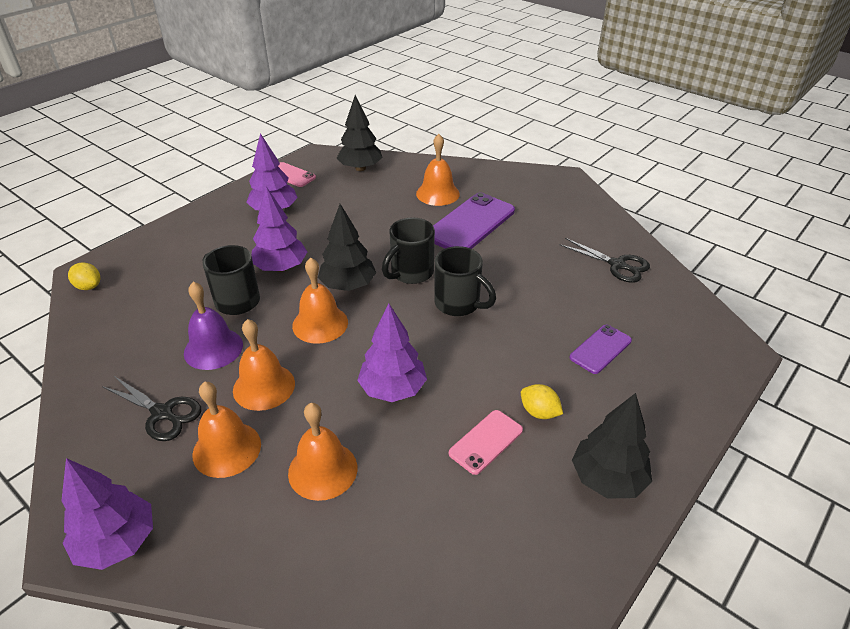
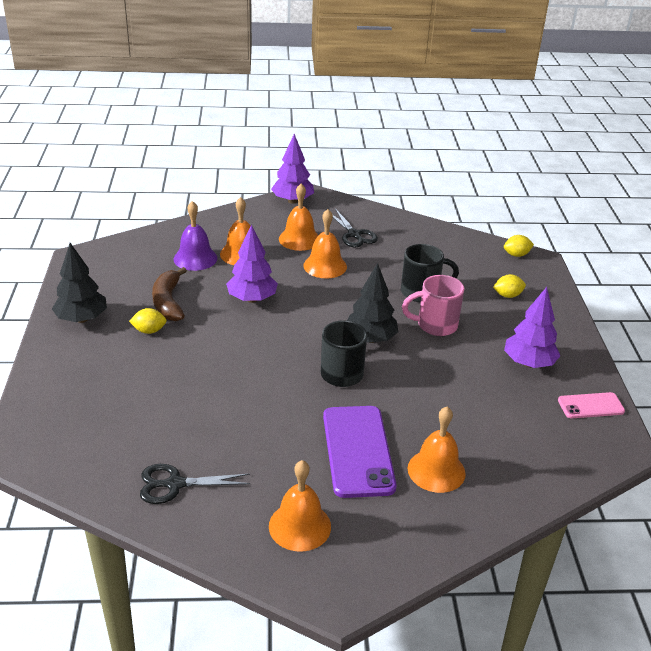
camera: 135 degrees right, 5 degrees down
(162, 413) = (354, 234): black scissors -> black scissors turned 105 degrees counterclockwise
(181, 258) = (507, 295): none -> yellow lemon
(213, 348) = (384, 266): purple bell -> purple bell (195, 258)
(281, 267) = (435, 325): purple tree -> pink mug
(320, 324) = (348, 308): orange bell -> orange bell (300, 526)
(360, 168) = (554, 456): black tree -> none
(459, 304) = (275, 369): black mug -> none
(486, 442) = (168, 302): pink phone -> brown banana
(600, 349) = (136, 391): purple phone -> none

